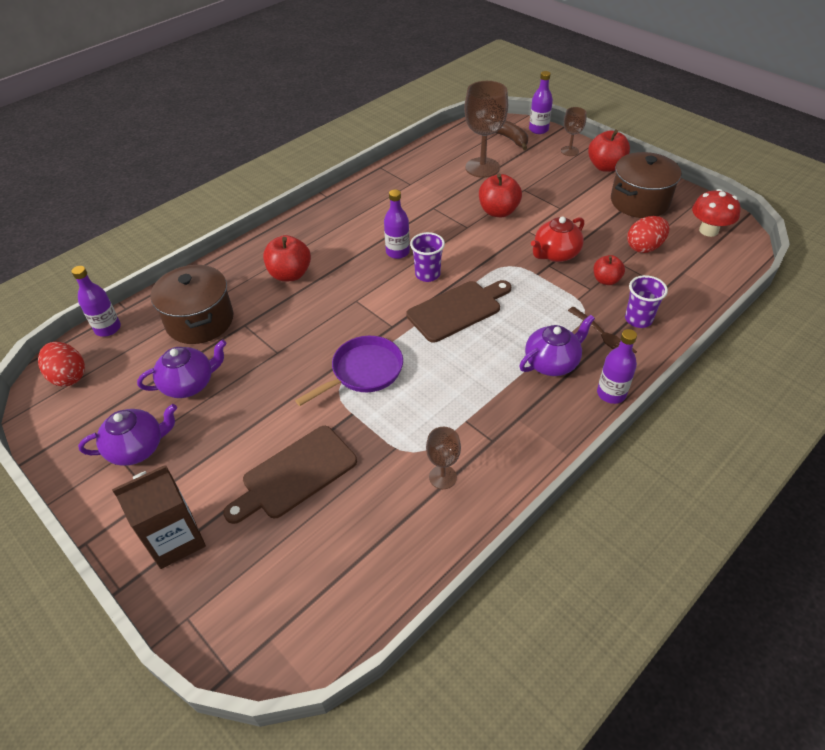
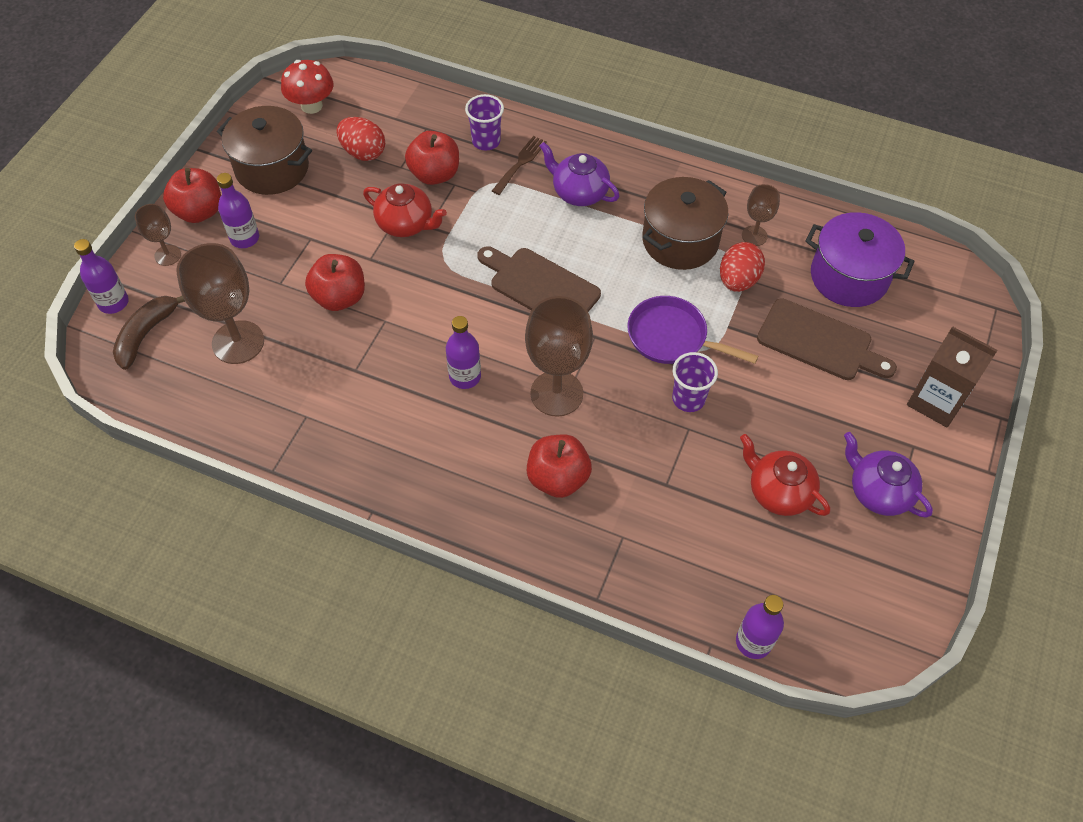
camera: 115 degrees left, 10 degrees up
(68, 376) = (843, 633): red egg -> red egg (738, 280)
(189, 384) = (778, 492): purple teapot -> red teapot
(200, 321) = (685, 538): brown pot -> brown pot (680, 241)
(351, 538) = (849, 277): none -> purple pot
(355, 291) = (556, 393): none -> brown goblet
(427, 274) = (494, 332): purple cup -> purple cup (688, 399)
(606, 280) = (434, 174): red apple -> red apple, size x1.56
(611, 393) = (596, 145): purple bottle -> purple bottle (245, 238)

